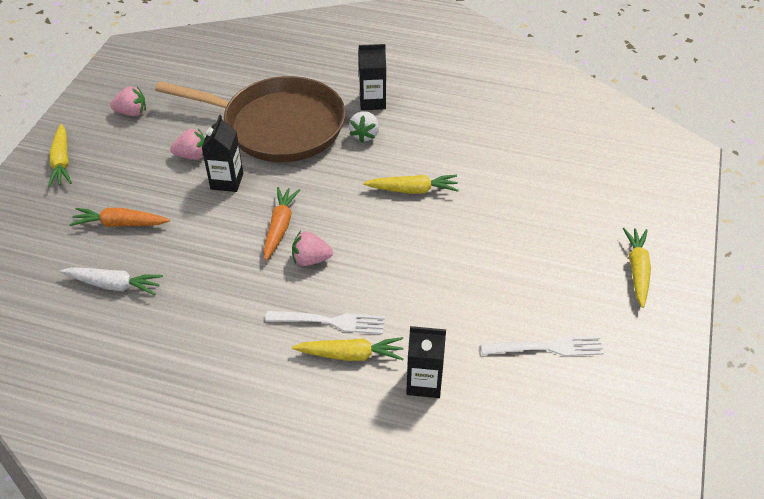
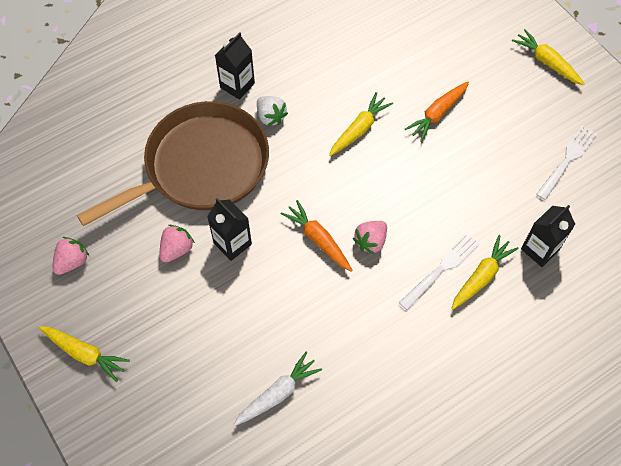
camera: 50 degrees left, 15 degrees up
(120, 224) = (210, 350): orange carrot -> orange carrot (437, 114)

